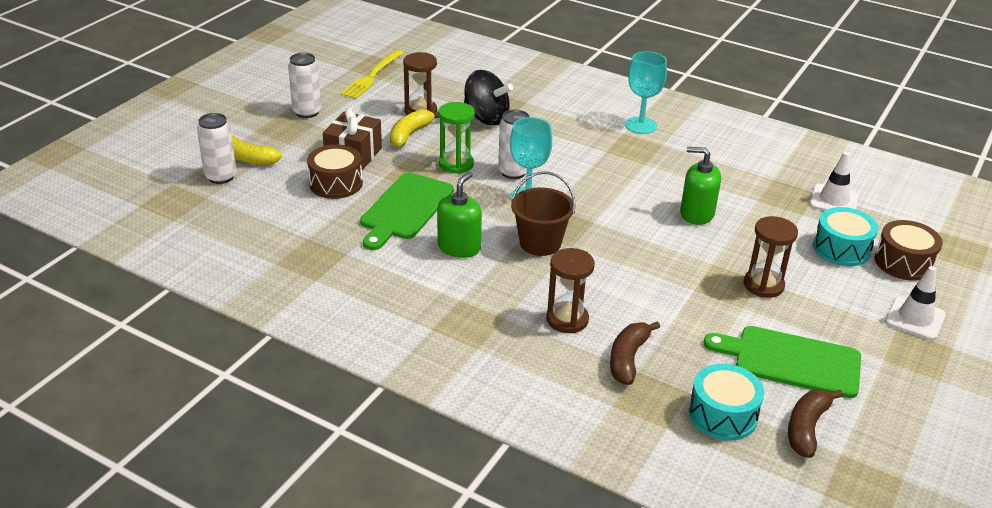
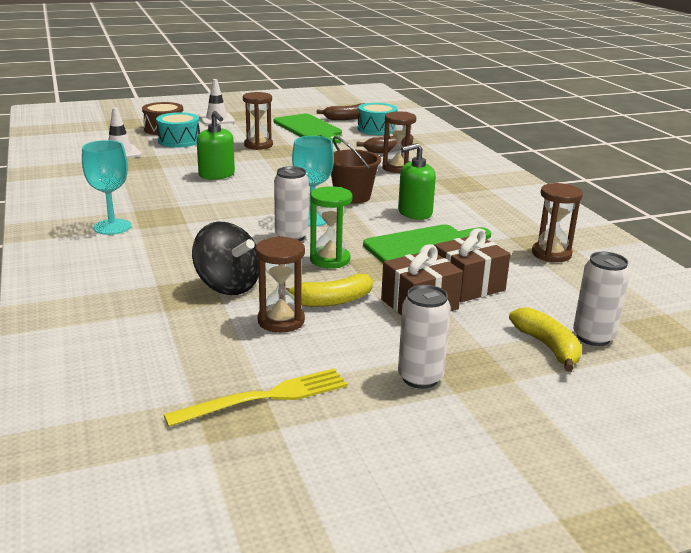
camera: 140 degrees left, 10 degrees down
(295, 247) = (551, 254): none -> brown hourglass
(336, 183) = (467, 285): brown drum -> brown gift
(486, 118) = (228, 286): black spinning top -> black spinning top turned 150 degrees clockwise

